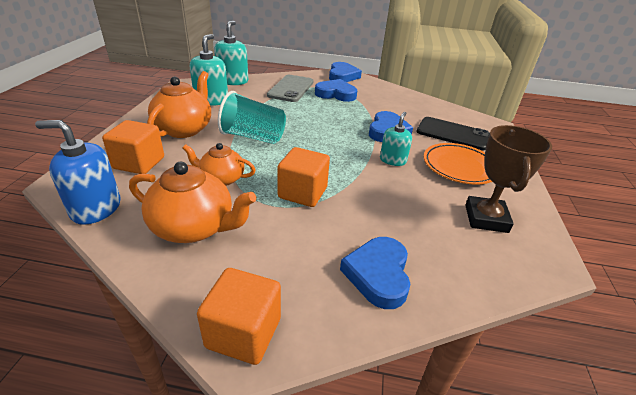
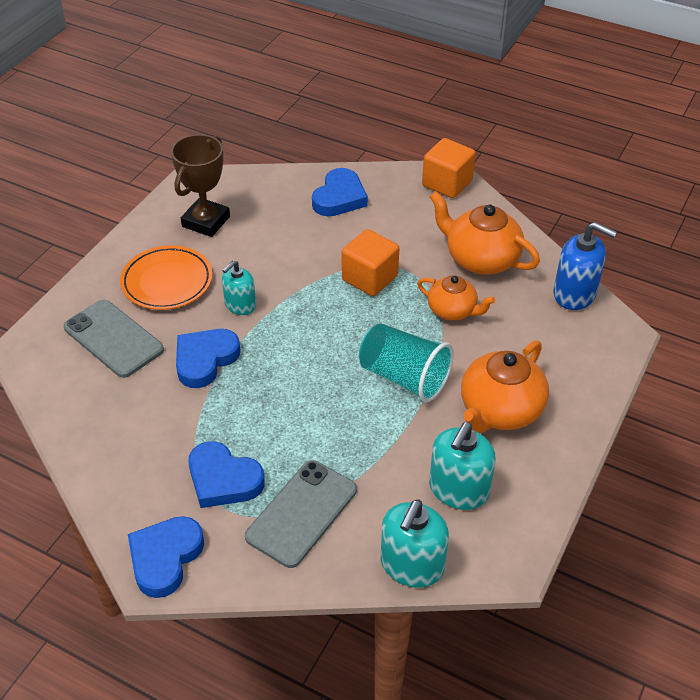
camera: 160 degrees left, 10 degrees up
(139, 163) = (548, 350): orange cube -> none
(453, 134) = (113, 338): black phone -> grey phone

